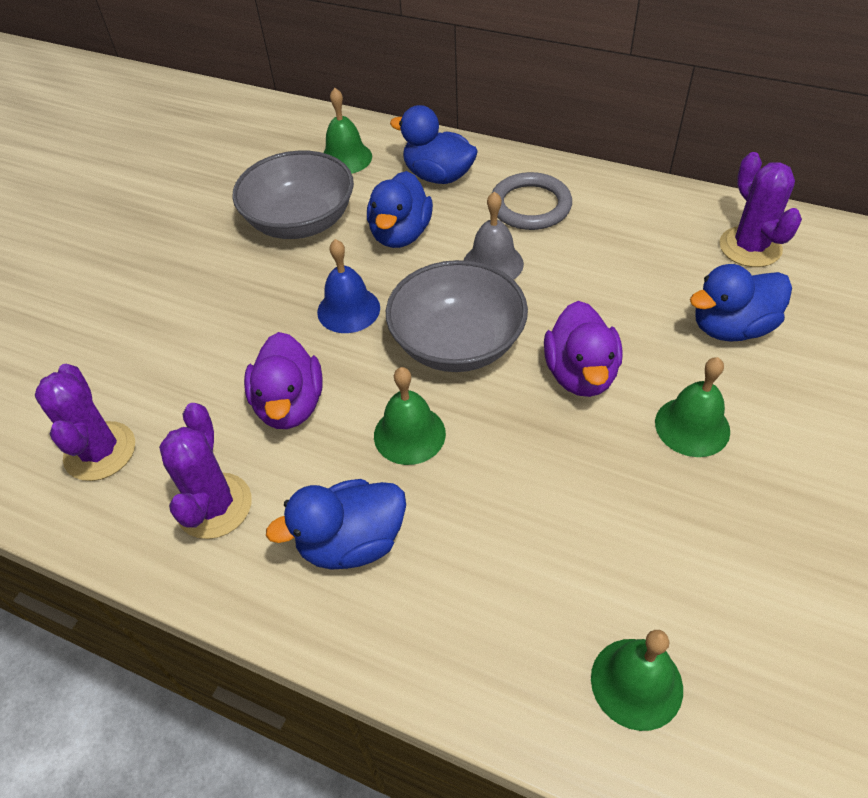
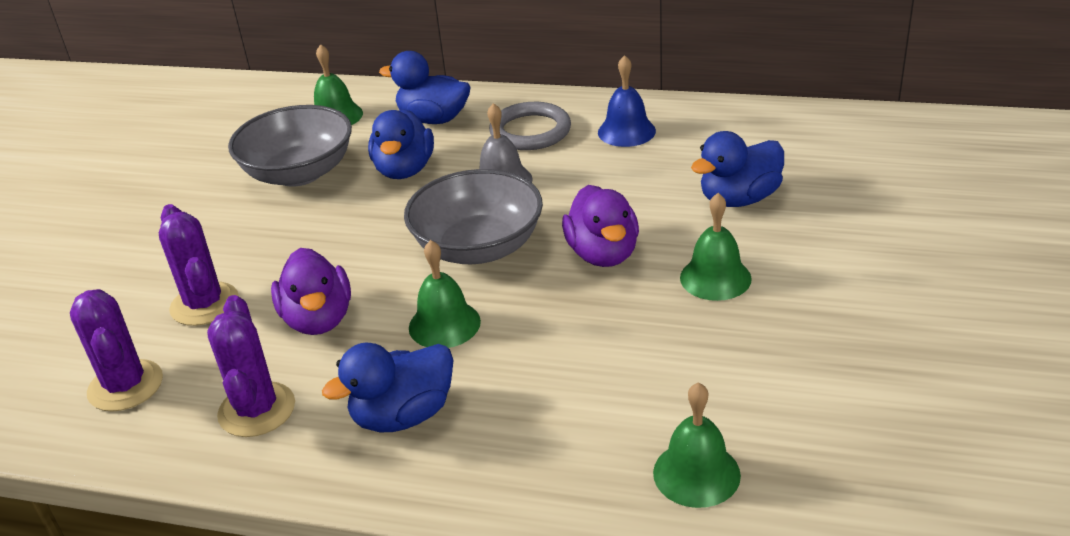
camera: 10 degrees left, 15 degrees down
(348, 309) = (363, 236): blue bell -> blue bell (626, 131)
(750, 247) = (746, 136): purple cactus -> purple cactus (204, 304)

